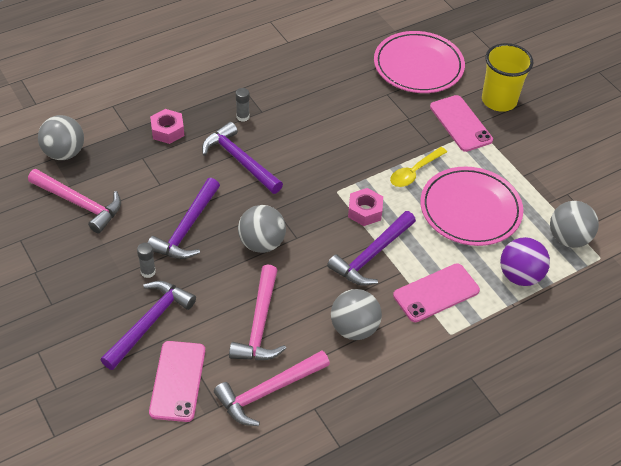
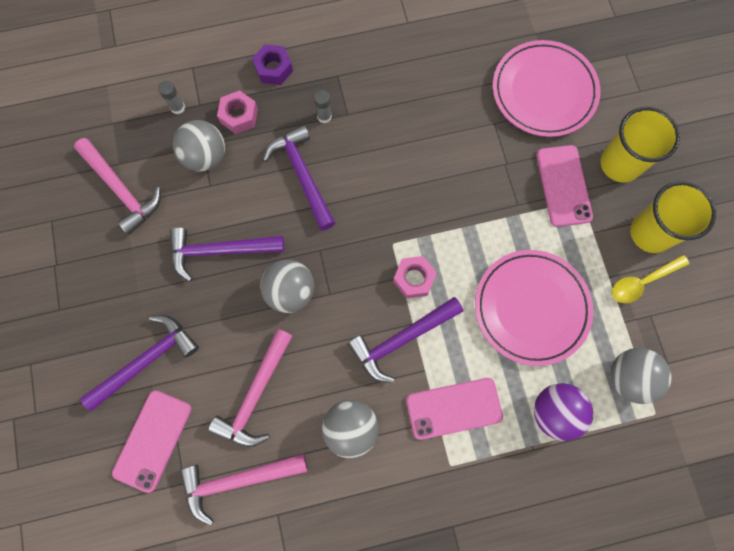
camera: 20 degrees right, 25 degrees up
(64, 153) = (125, 119): grey ball -> grey ball (205, 156)
(148, 272) = (164, 296): grey glue stick -> grey glue stick (178, 107)
(185, 93) = (273, 69): none -> purple nut
(187, 228) = (220, 251): purple hammer -> purple hammer turned 45 degrees clockwise
(414, 172) = (487, 240): yellow spoon -> yellow spoon (642, 282)
(542, 140) = (650, 233): none -> yellow cup

